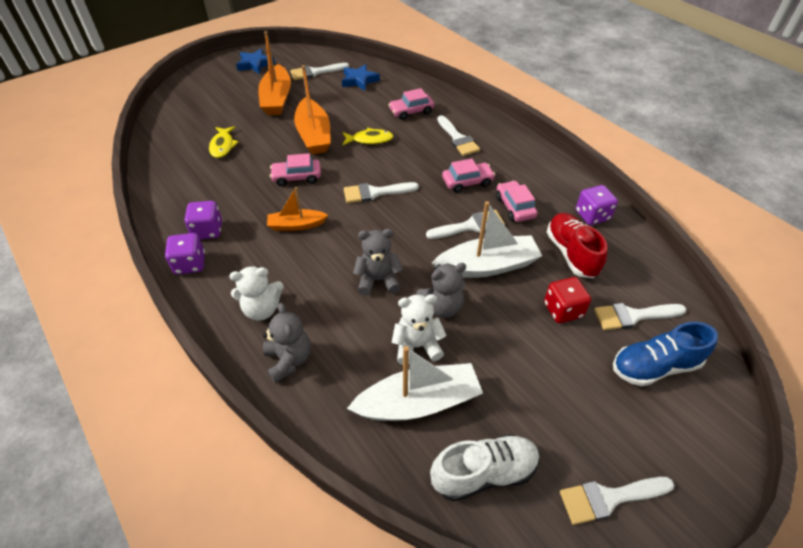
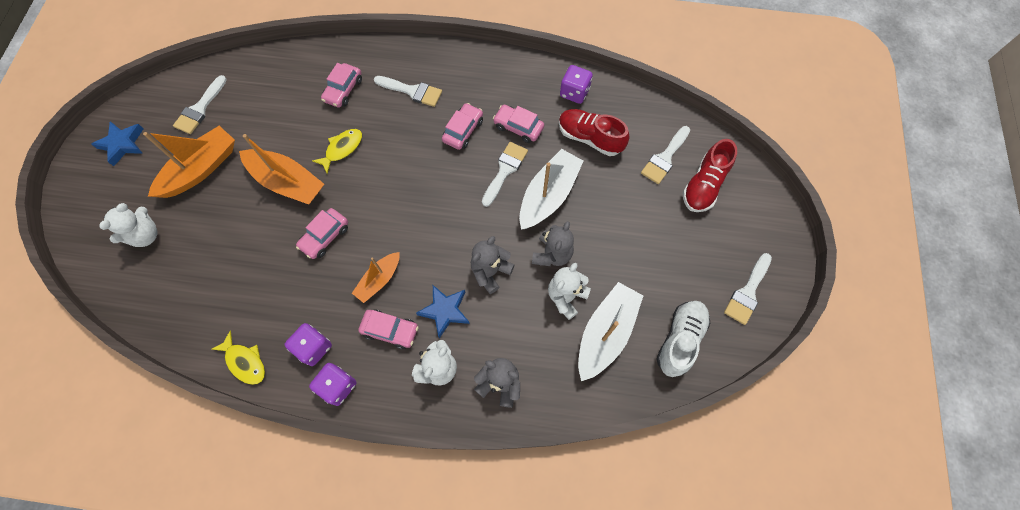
camera: 45 degrees left, 20 degrees up
(207, 110) = (145, 235): none -> white teddy bear
(223, 146) = (217, 261): yellow fish -> yellow fish (245, 362)
(263, 259) = (390, 330): none -> pink car
(277, 99) = (201, 169): orange boat -> orange boat turned 90 degrees counterclockwise
(359, 80) = (256, 88): blue star -> blue star (445, 311)
(375, 193) = (405, 198): white brush -> none
(563, 310) = (623, 189): red dice -> none
(654, 366) = (703, 185): blue shoe -> red shoe

